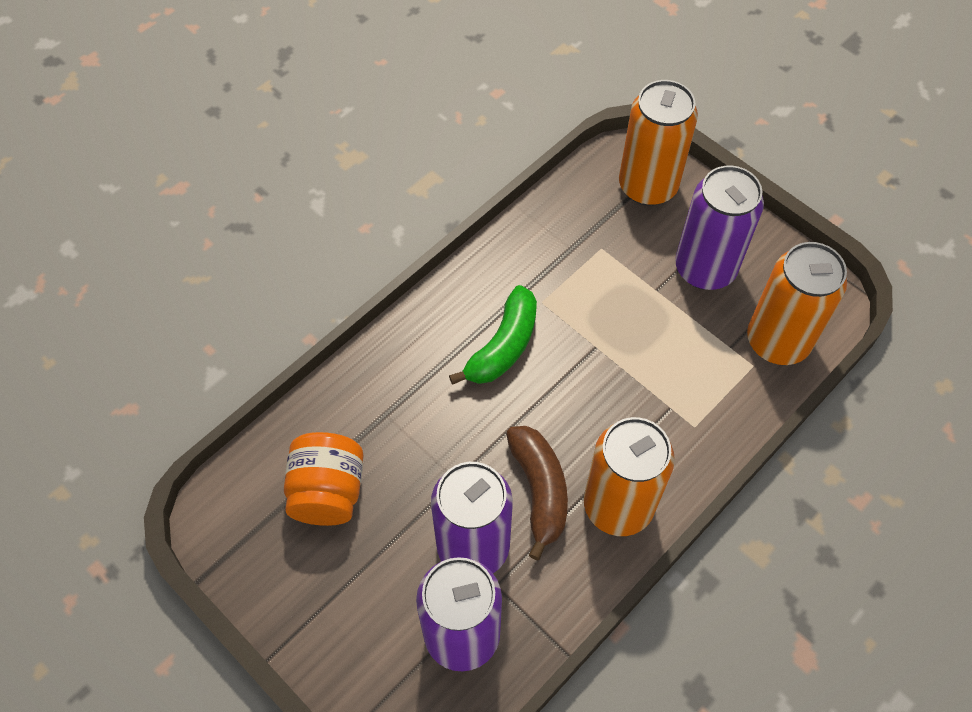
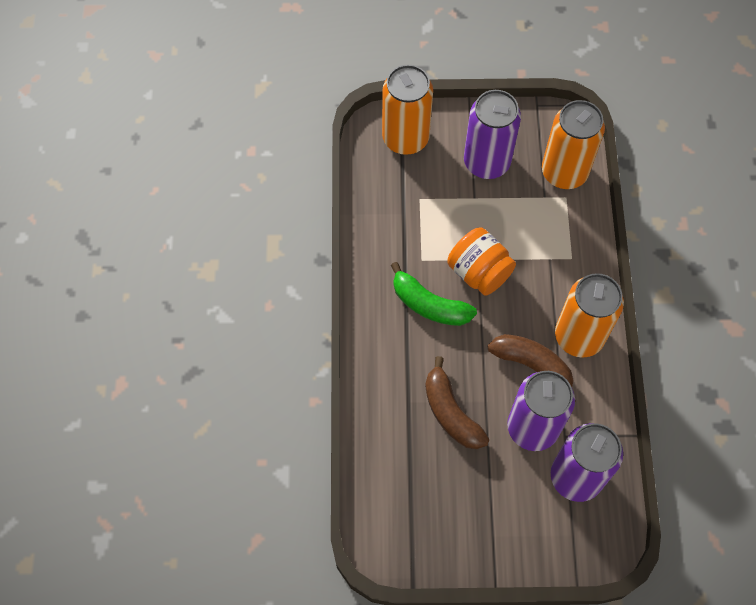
camera: 45 degrees left, 5 degrees up
(328, 492) = (427, 473): orange jar -> orange jar (479, 272)
(412, 459) = (451, 412): none -> brown banana
(503, 346) = (429, 304): green banana -> green banana turned 135 degrees clockwise

